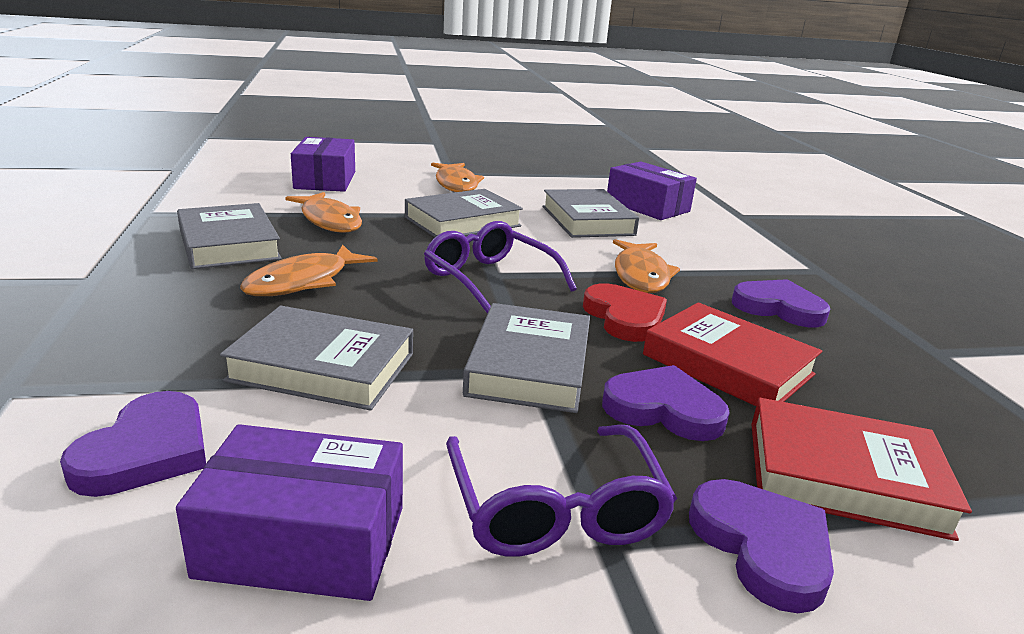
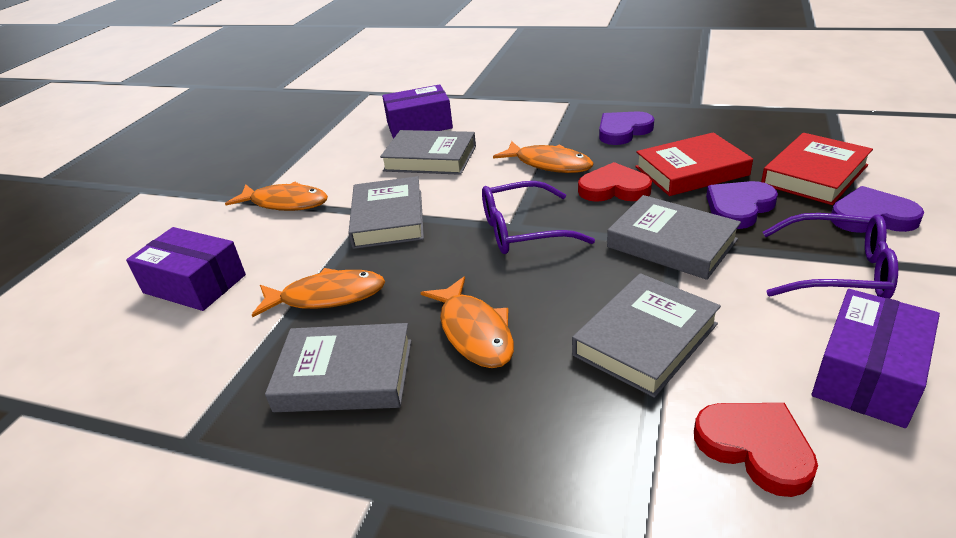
camera: 55 degrees left, 10 degrees up
(146, 451) = (755, 447): purple heart -> red heart

